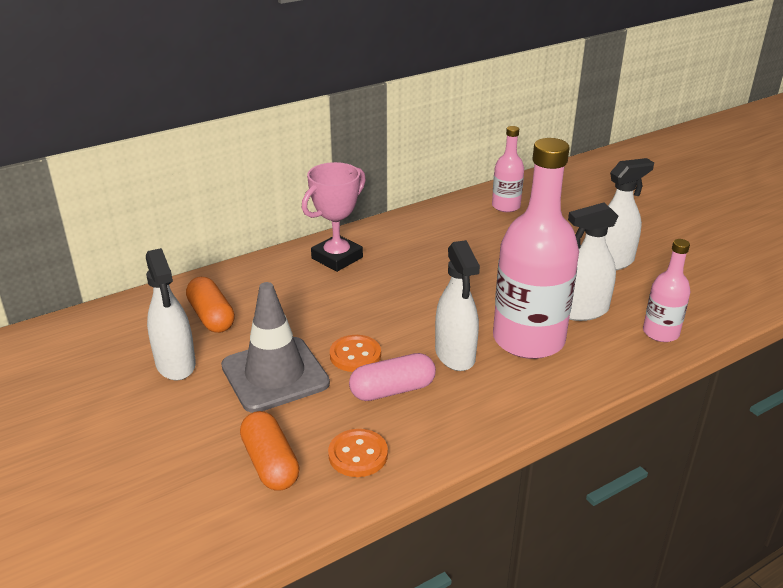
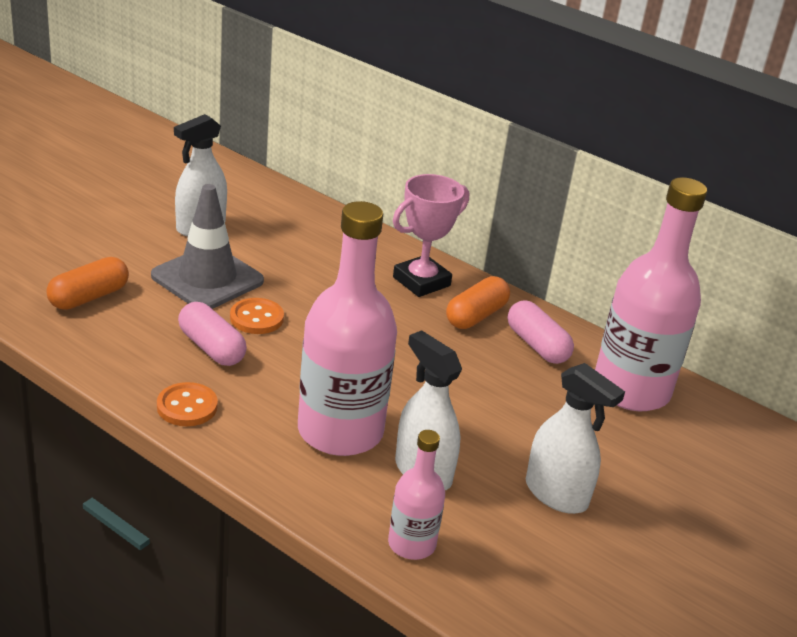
camera: 65 degrees right, 0 degrees up
(211, 317) = (278, 230): orange capsule -> orange capsule (476, 316)
(337, 258) = (421, 281): pink trophy -> pink trophy turned 60 degrees counterclockwise
(358, 455) = (113, 341): orange button -> orange button (187, 406)
(443, 228) = (537, 345): none -> pink capsule
(455, 355) = (286, 381): white spray bottle -> none
(506, 206) = (631, 390): pink bottle -> pink bottle, size x1.98

